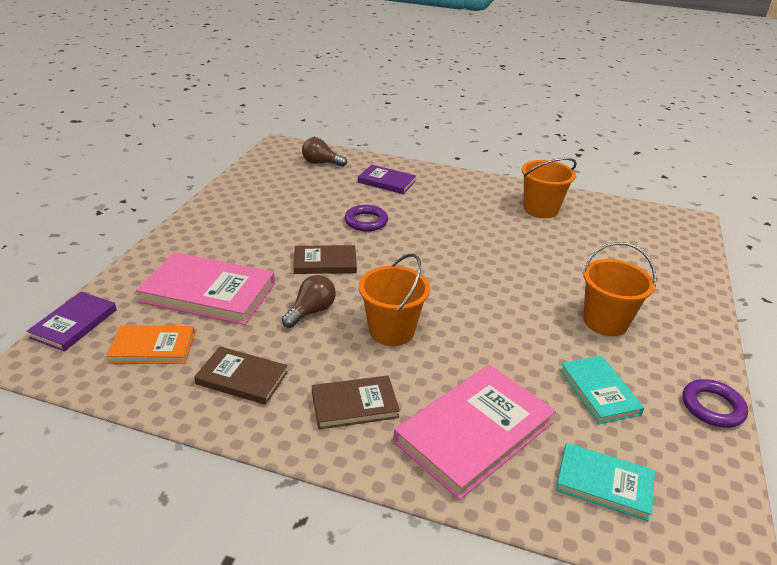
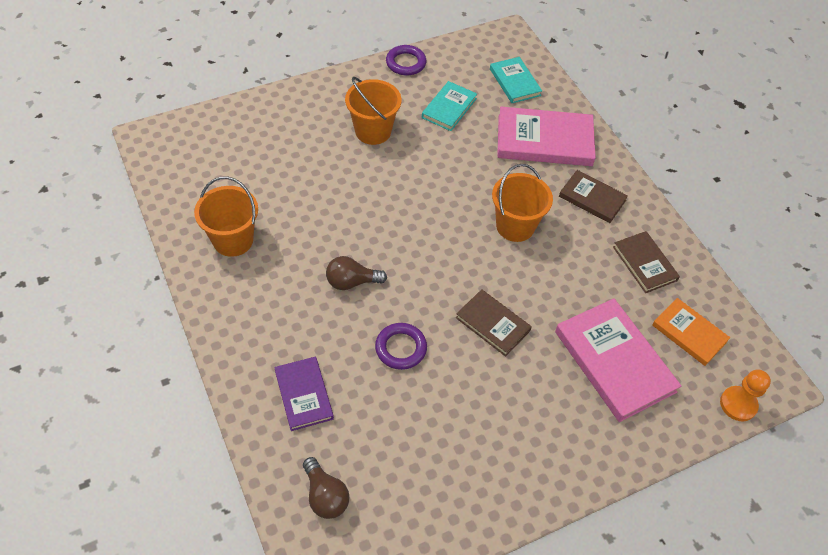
camera: 135 degrees left, 20 degrees up
(74, 323) = (738, 404): purple book -> orange pawn
(311, 311) = (552, 282): brown light bulb -> brown light bulb (351, 282)

